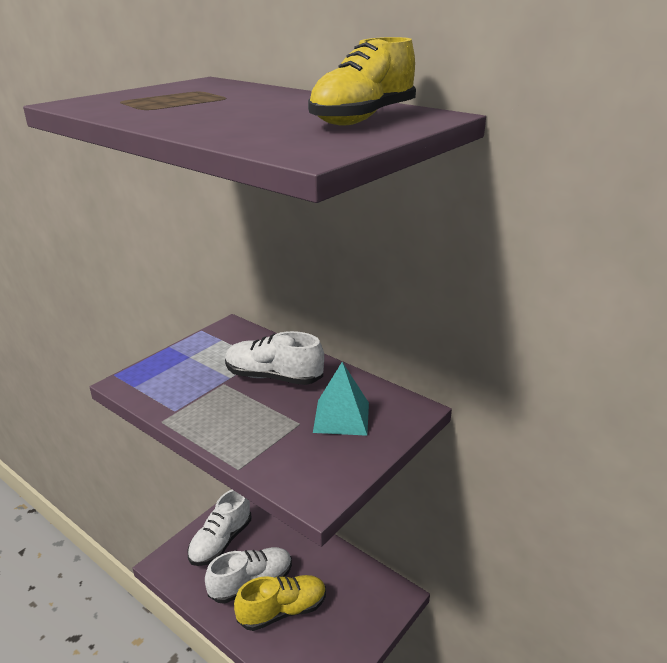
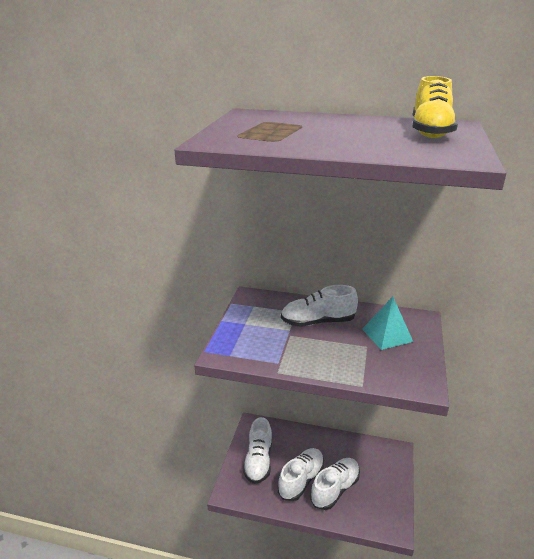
camera: 25 degrees left, 0 degrees up
(282, 610) = (335, 489): yellow shoe -> white shoe

